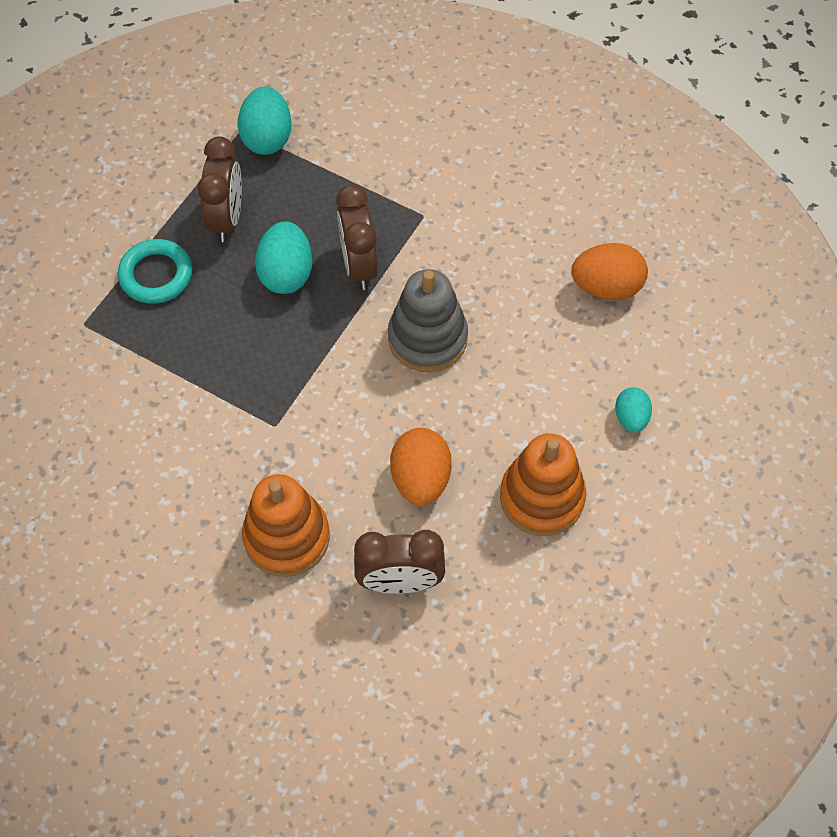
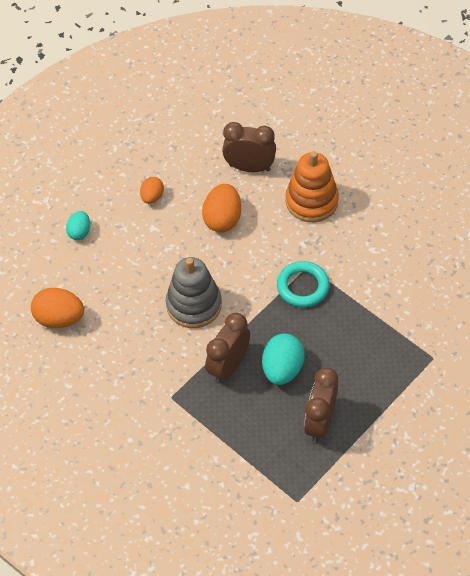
camera: 165 degrees left, 5 degrees down
(156, 275) = (378, 385): turquoise ring -> turquoise ring (303, 287)
(267, 138) = (277, 489): turquoise egg -> none
(359, 265) = (228, 366): brown clock -> brown clock turned 150 degrees counterclockwise
(542, 498) = (152, 197): orange stacking toy -> orange egg

